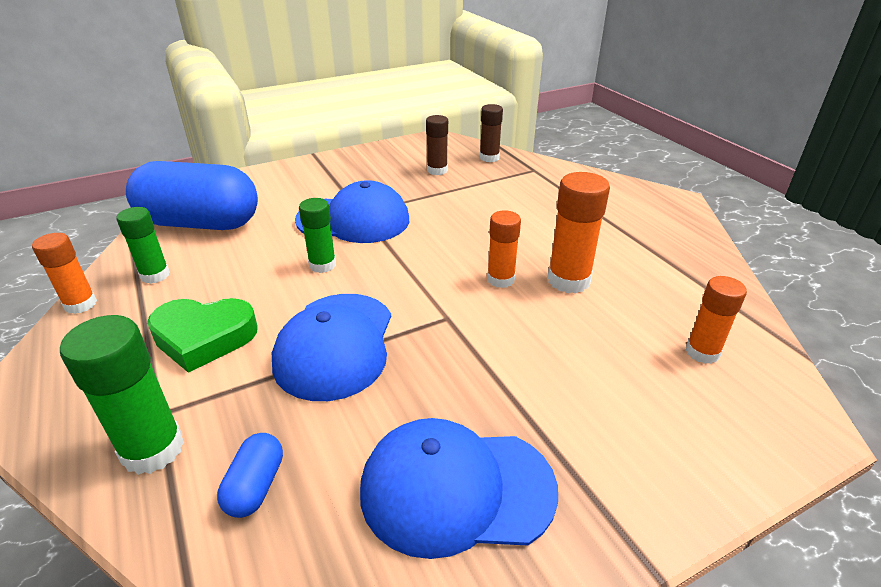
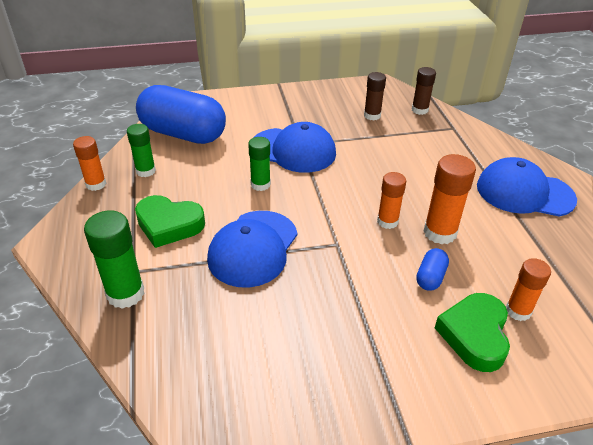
camera: 15 degrees right, 5 degrees up
(255, 486) = (180, 331): blue capsule -> blue capsule (430, 277)
(456, 489) = (302, 363): blue cap -> blue cap (524, 192)
(666, 393) = (474, 335): none -> green heart

